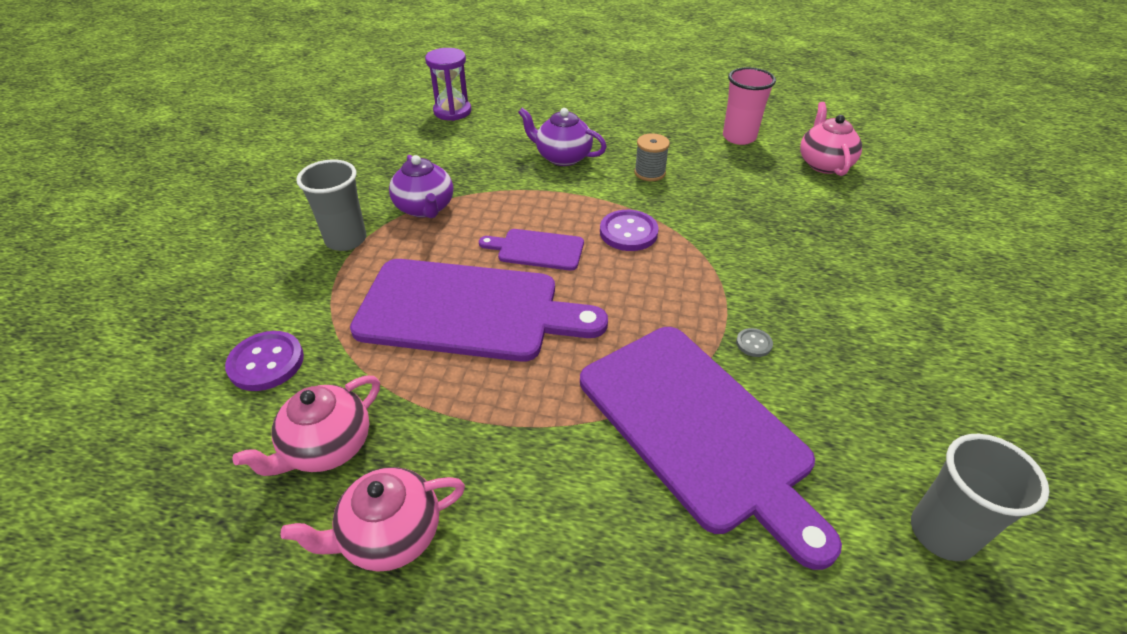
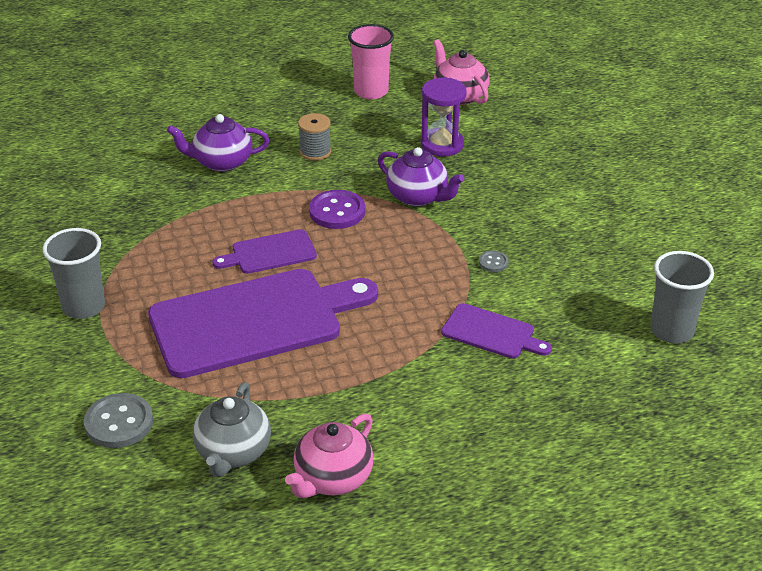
camera: 30 degrees left, 5 degrees down
(266, 362) = (119, 423): purple button -> grey button
(327, 447) = (233, 452): pink teapot -> grey teapot
(425, 208) = (132, 253): purple teapot -> purple teapot (418, 197)
(452, 111) = (64, 149): purple hourglass -> purple hourglass (442, 144)
(698, 429) = (491, 333): purple cutting board -> purple cutting board, size x0.47

